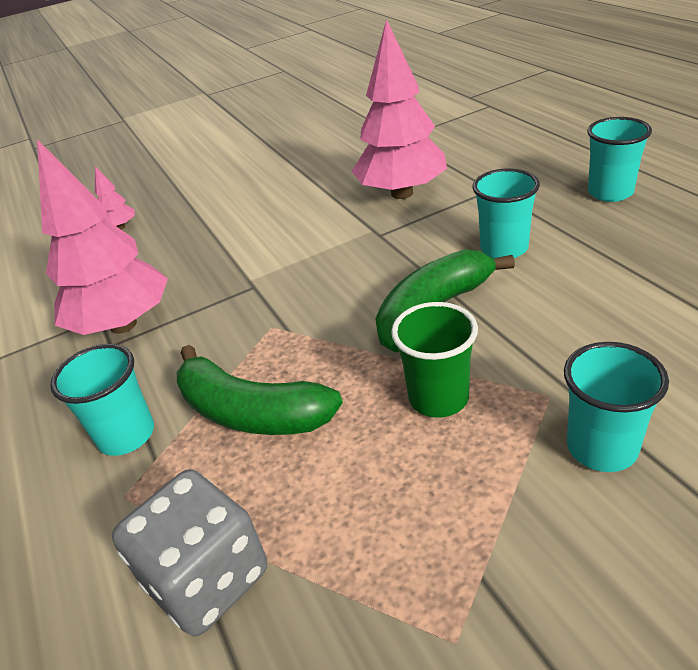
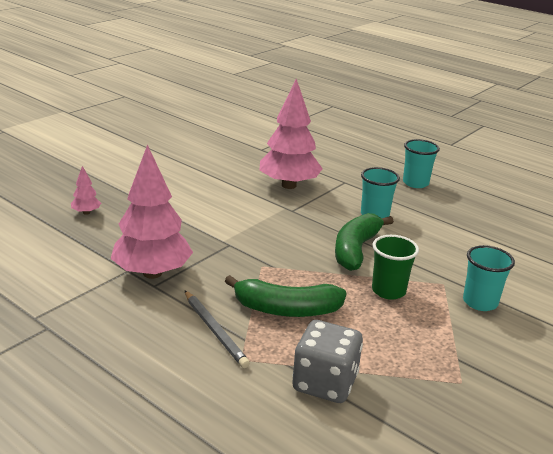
camera: 30 degrees left, 10 degrees down
(126, 435) = (215, 330): turquoise cup -> grey pencil

